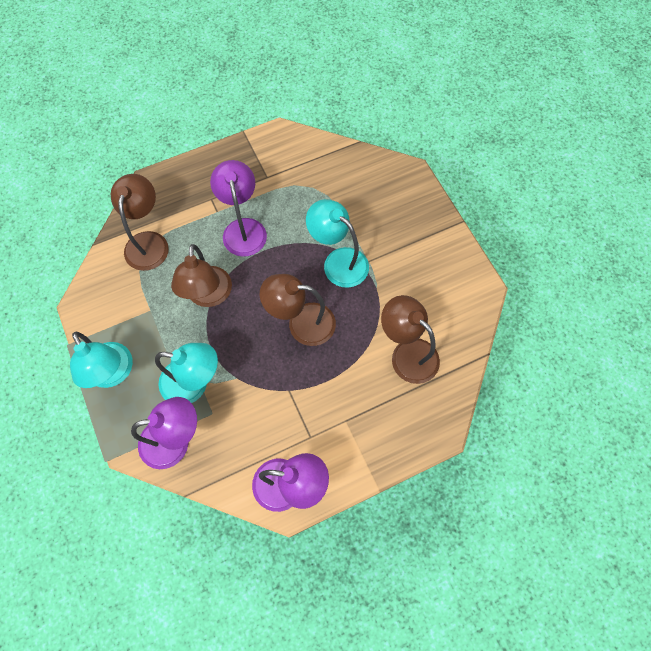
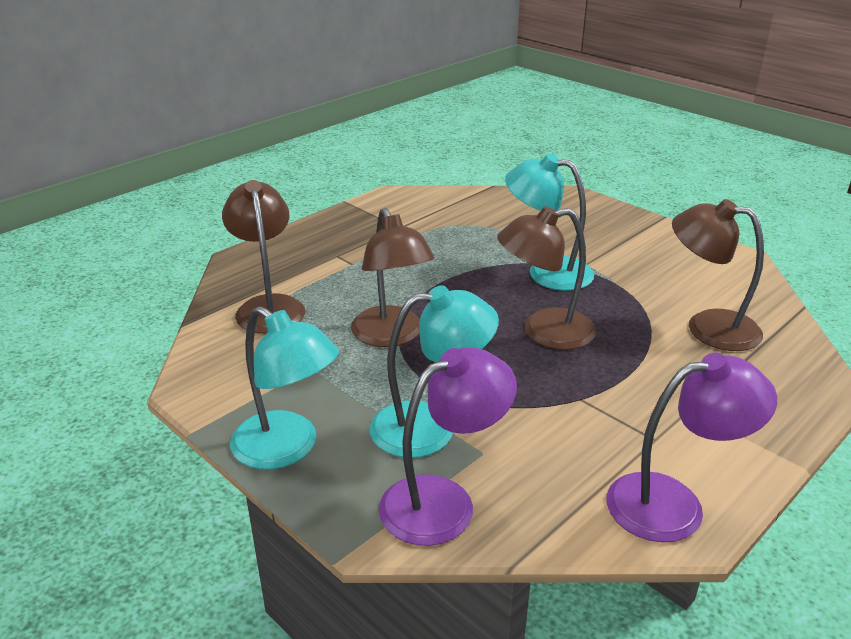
camera: 20 degrees left, 35 degrees down
(243, 228) = (399, 270): purple lamp -> none

